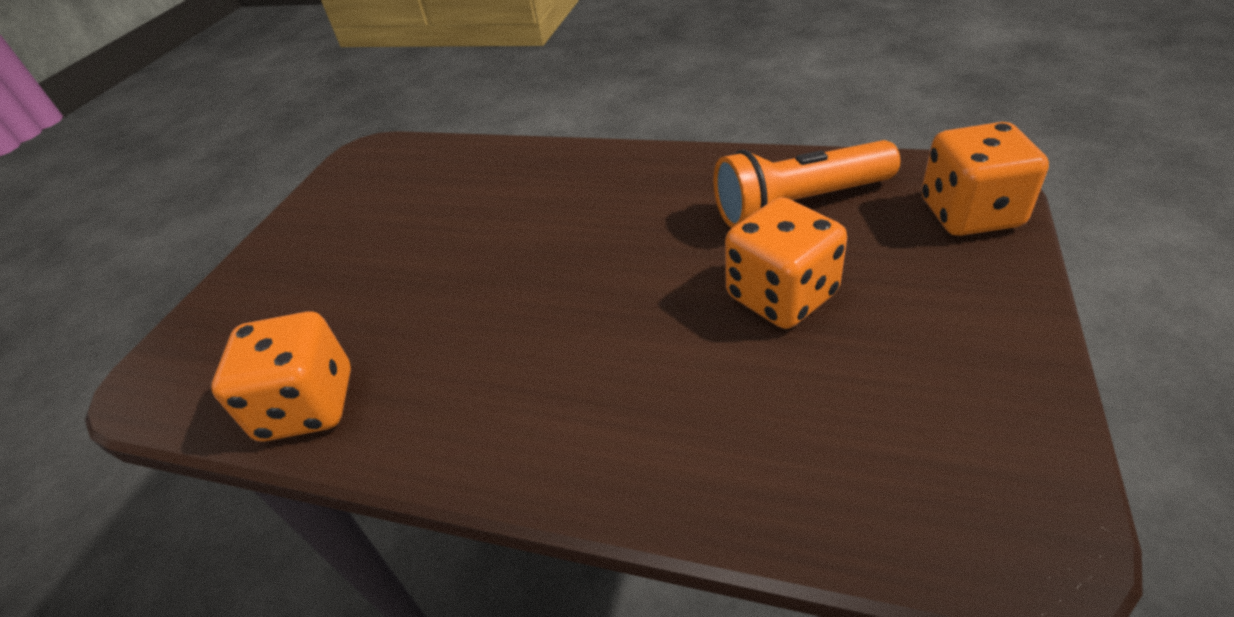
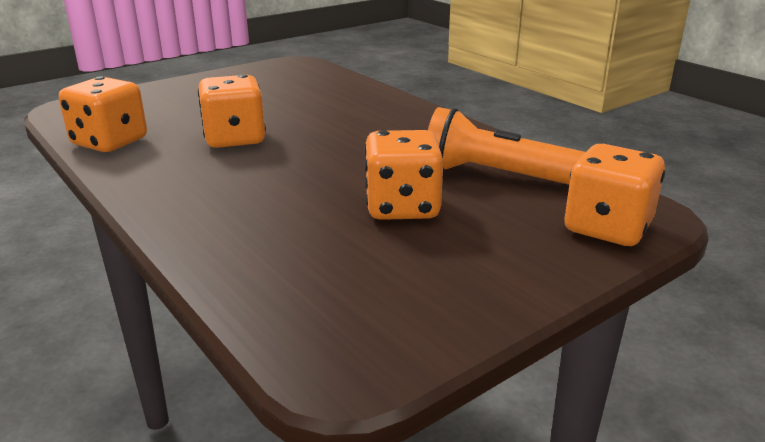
camera: 30 degrees right, 15 degrees down
(467, 306) = (234, 139): none -> orange dice

